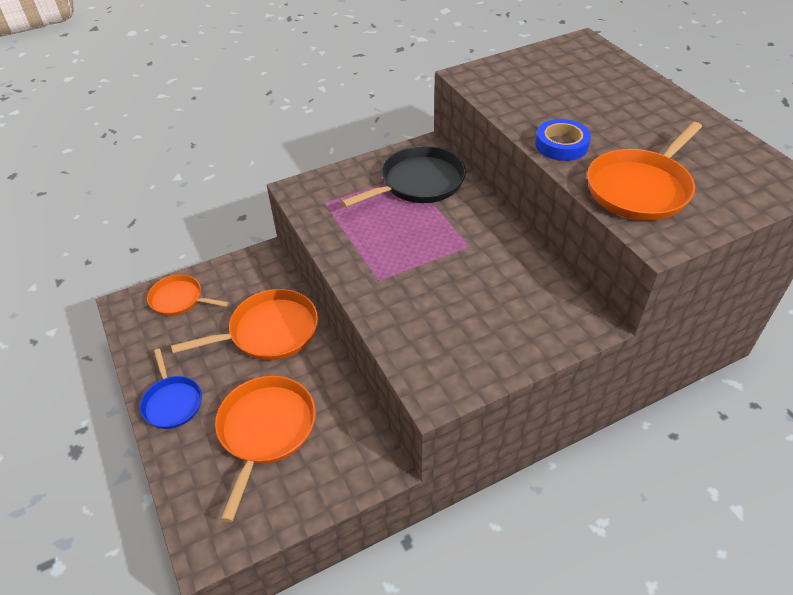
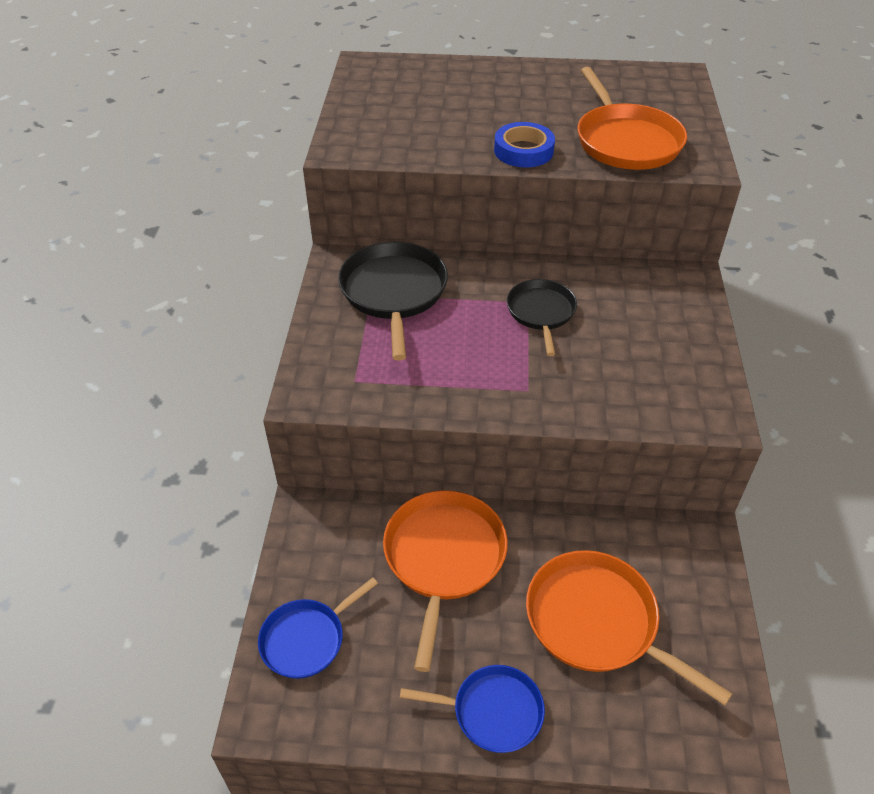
camera: 60 degrees left, 0 degrees up
(179, 299) = (306, 639): orange pan -> blue pan
(464, 256) = (541, 313): none -> black pan

